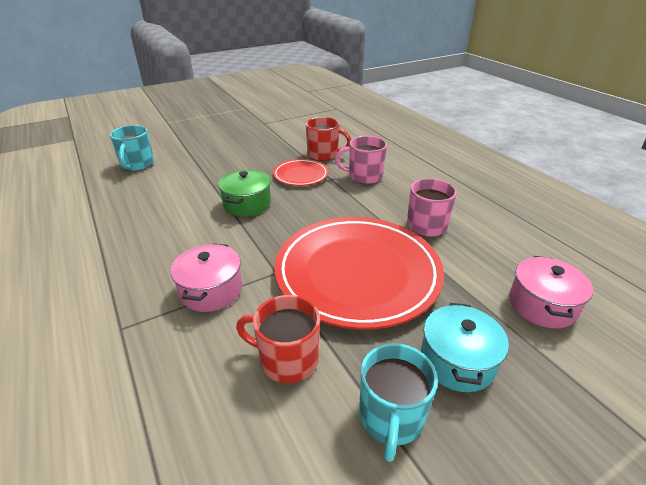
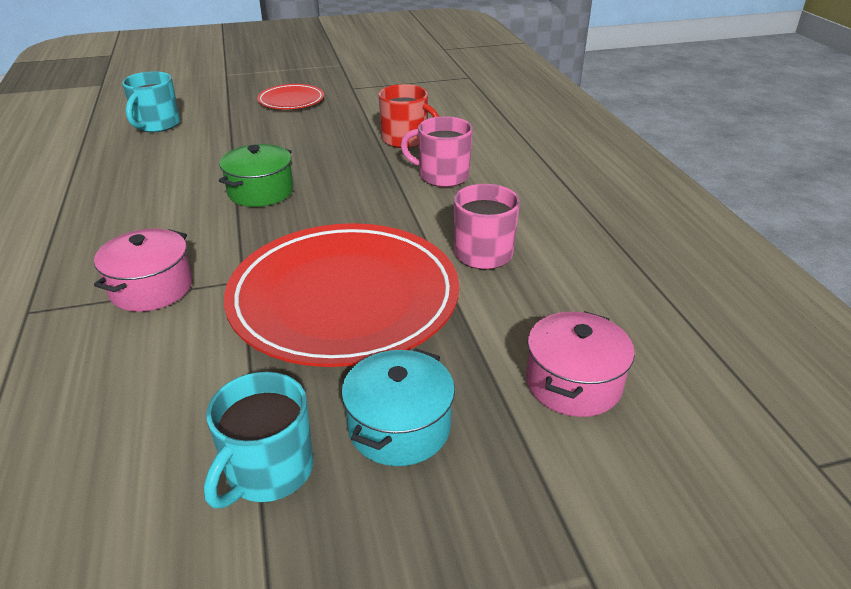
camera: 15 degrees right, 0 degrees up
(287, 359) = (189, 382): red mug -> none
(300, 175) = (355, 163): red plate -> red plate (291, 100)

